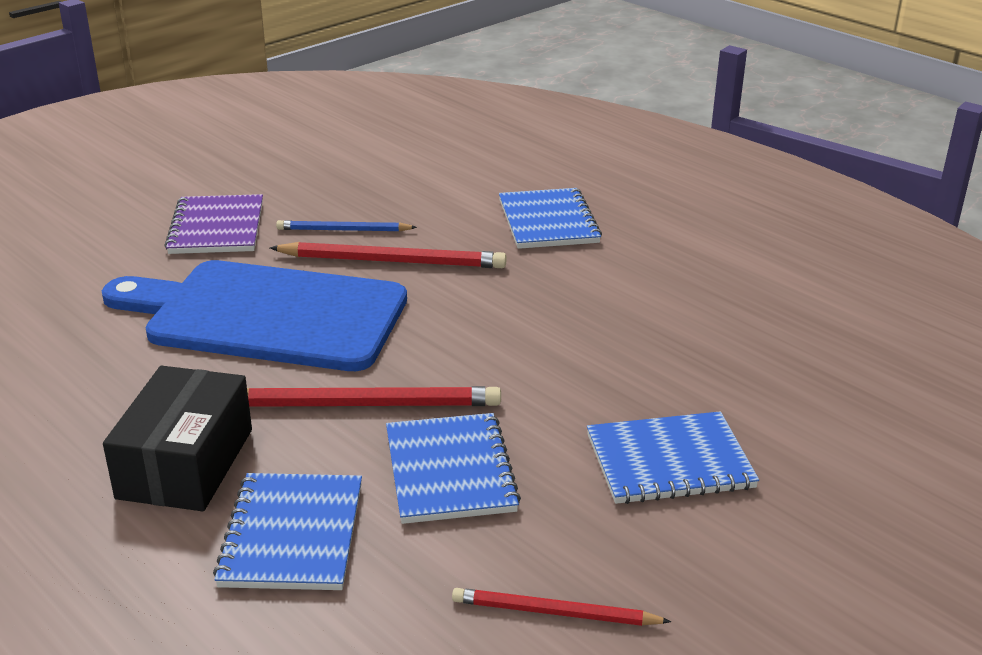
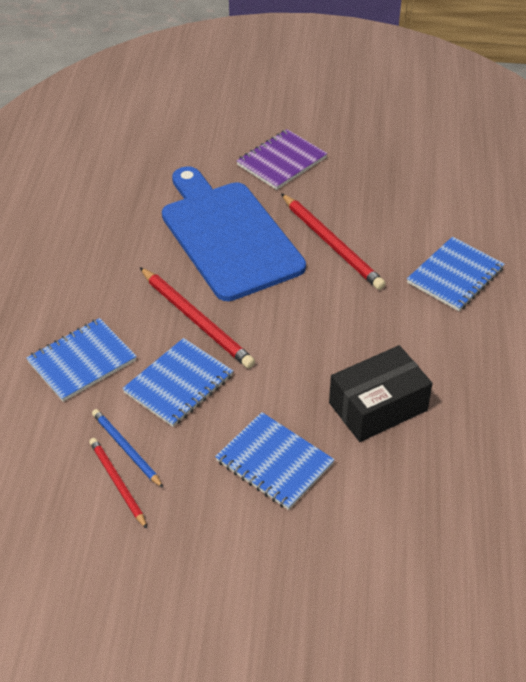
camera: 50 degrees right, 15 degrees up
(186, 463) = (92, 294): black box -> black box (378, 406)
(343, 230) = (338, 205): blue pencil -> blue pencil (126, 449)

